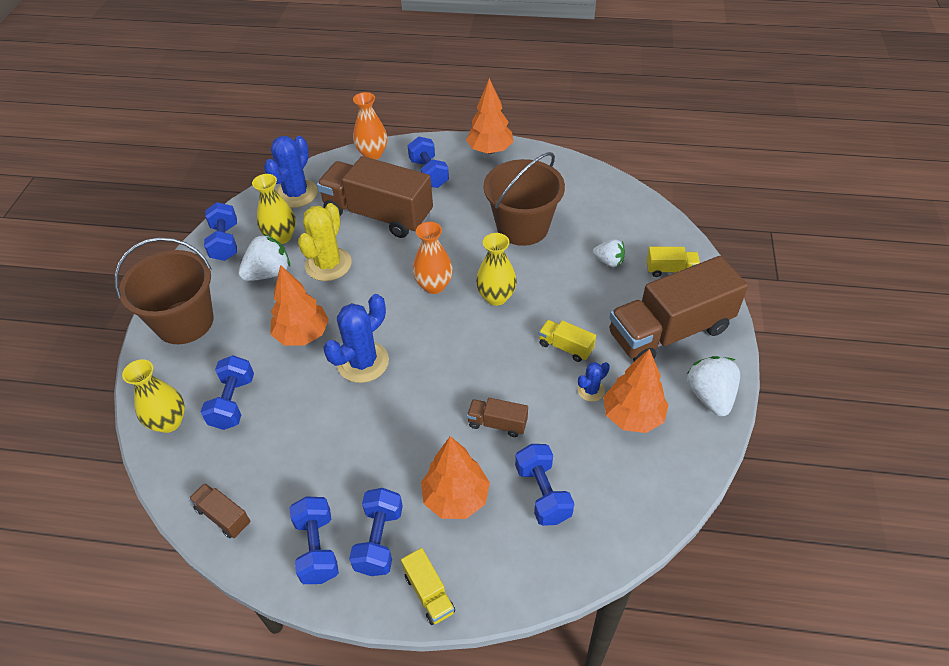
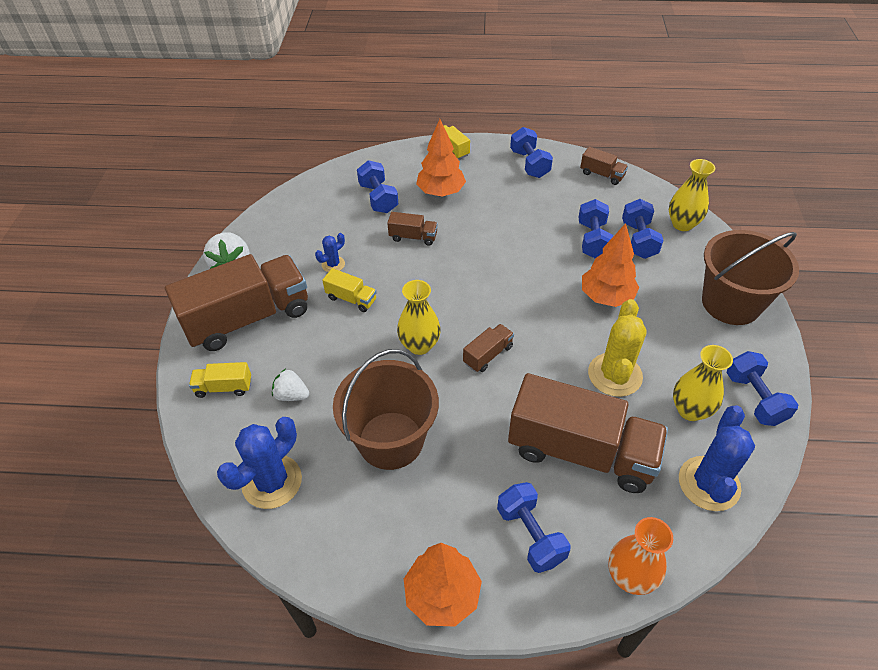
camera: 175 degrees right, 0 degrees up
(268, 273) = (677, 360): white strawberry -> none
(363, 362) = (539, 276): blue cactus -> blue cactus (272, 482)
(379, 540) = (489, 169): blue dumbbell -> blue dumbbell (593, 240)
(434, 285) = (488, 355): orange vase -> brown truck
(632, 416) = (302, 248): orange tree -> none

